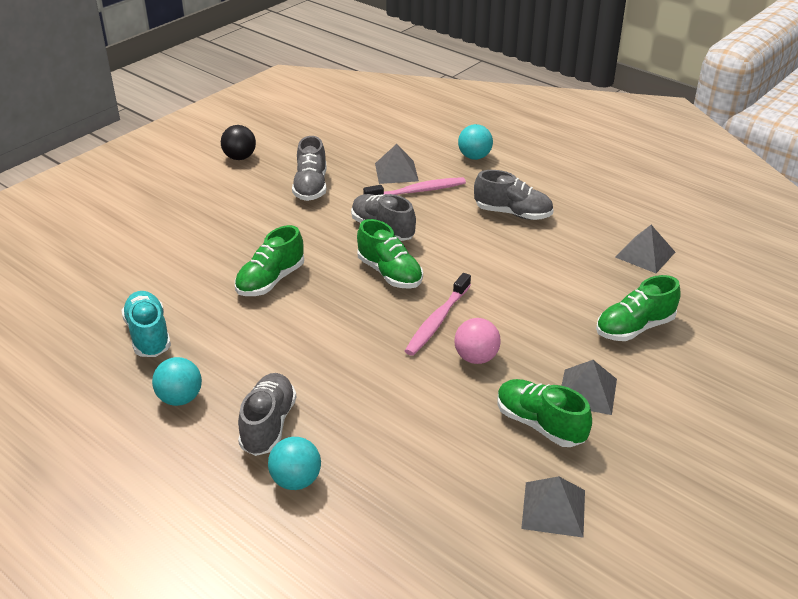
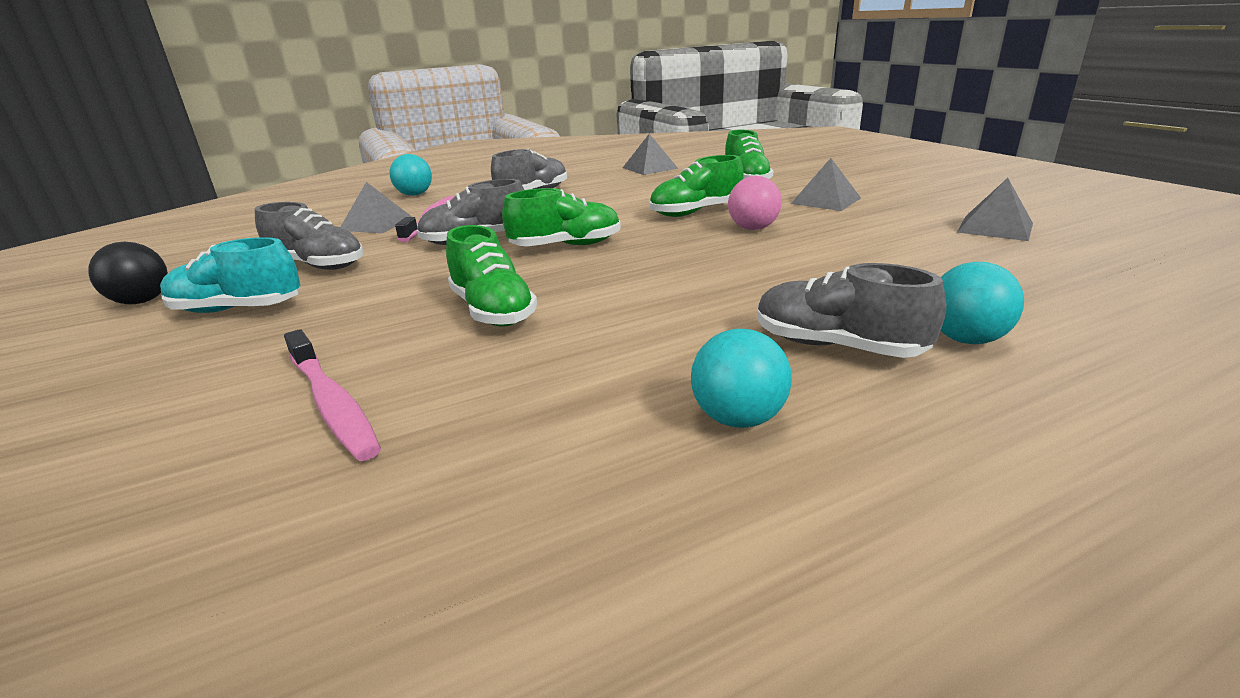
camera: 65 degrees left, 10 degrees down
(148, 335) = (519, 437): turquoise shoe -> turquoise shoe (238, 309)
(437, 321) = (677, 236): pink toothbrush -> pink toothbrush (332, 404)
(540, 424) = (869, 219): green shoe -> green shoe (695, 212)

